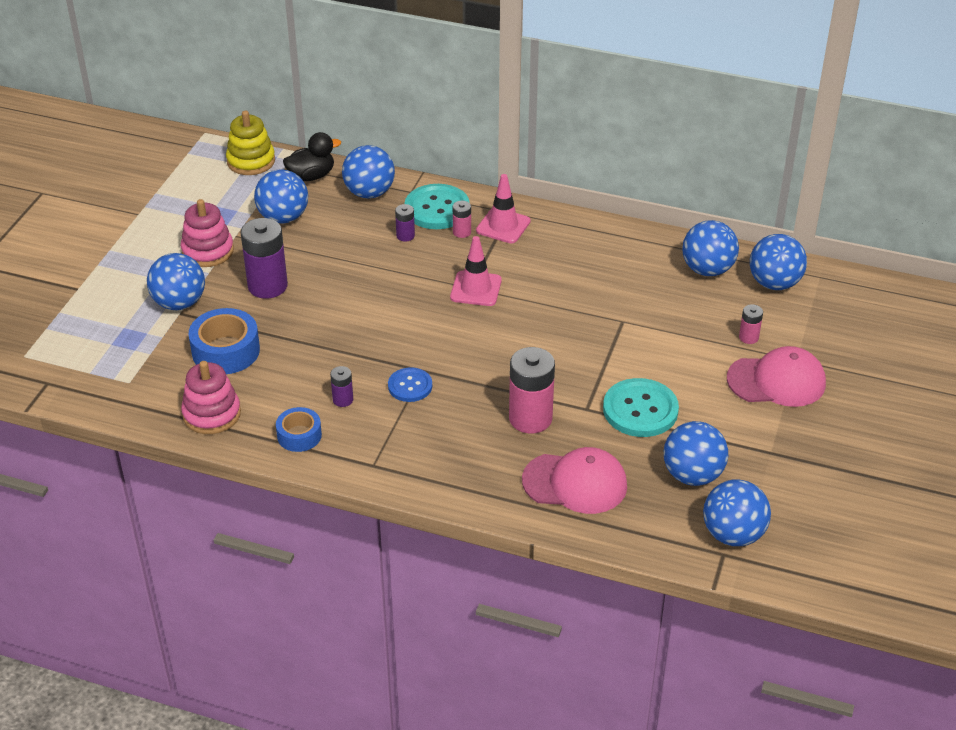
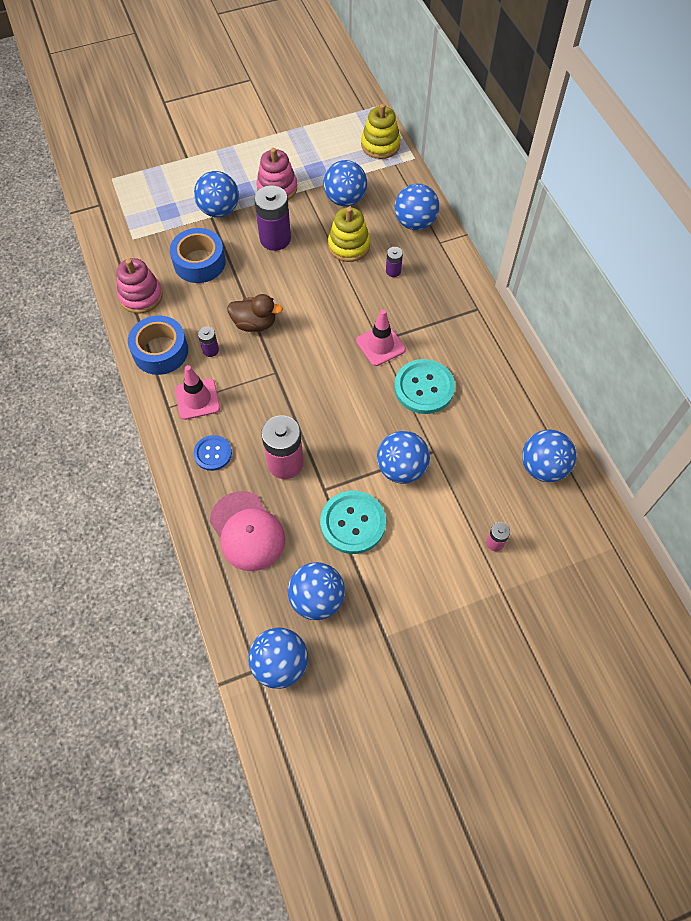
camera: 50 degrees right, 20 degrees up
(299, 435) = (160, 351): blue tape -> blue tape, size x1.61
(311, 176) = (399, 183): black duck -> none
(340, 245) = (349, 246): none -> yellow stacking toy
(350, 353) = (255, 323): none -> brown duck
(410, 386) = (254, 376): blue button -> blue button (213, 453)
(437, 209) = (437, 268): turquoise button -> turquoise button (424, 387)
(462, 232) = (429, 298): pink battery -> none
(503, 226) = (459, 315): pink traffic cone -> pink traffic cone (197, 399)
(774, 283) = (573, 521): blue ball -> blue ball (401, 468)
(776, 381) = (465, 592): pink cap -> none

